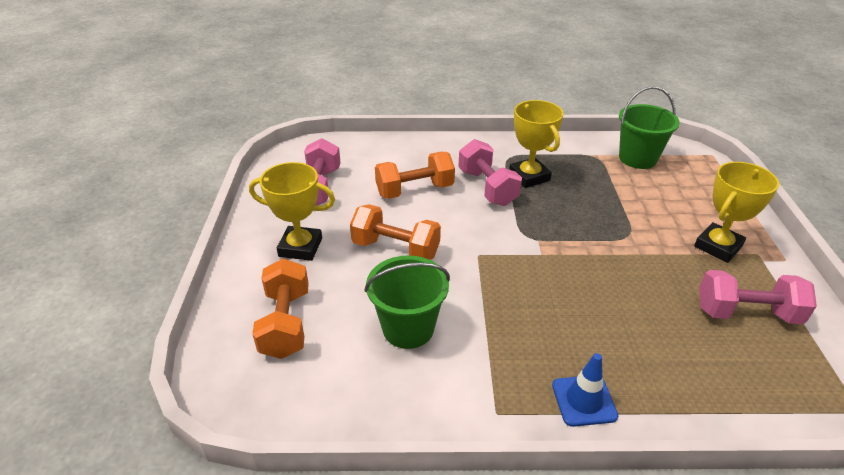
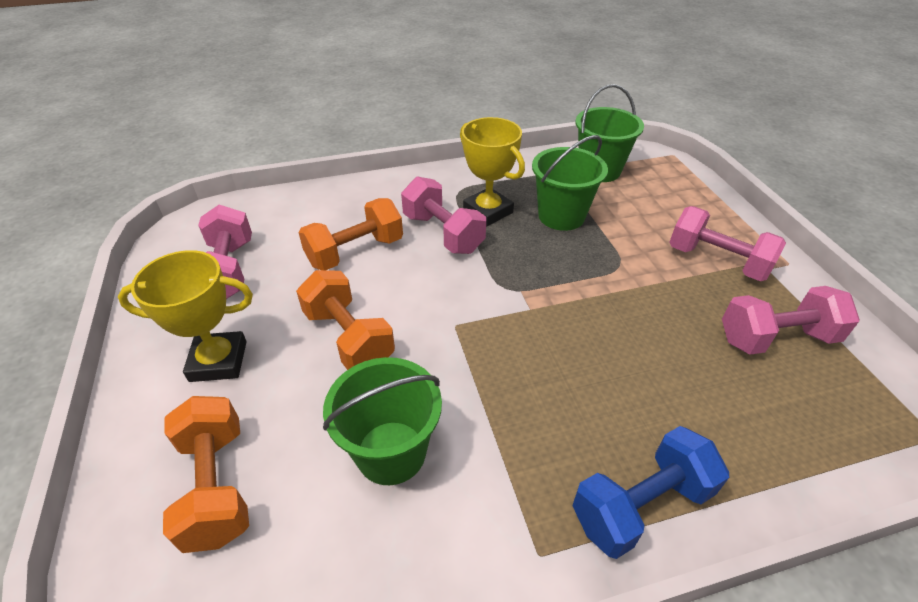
camera: 15 degrees left, 5 degrees up
(396, 249) = (349, 338): orange dumbbell -> orange dumbbell turned 45 degrees clockwise
(584, 400) = (640, 505): blue traffic cone -> blue dumbbell
(591, 189) = (561, 216): none -> green bucket
(717, 246) = (717, 261): yellow trophy -> pink dumbbell

